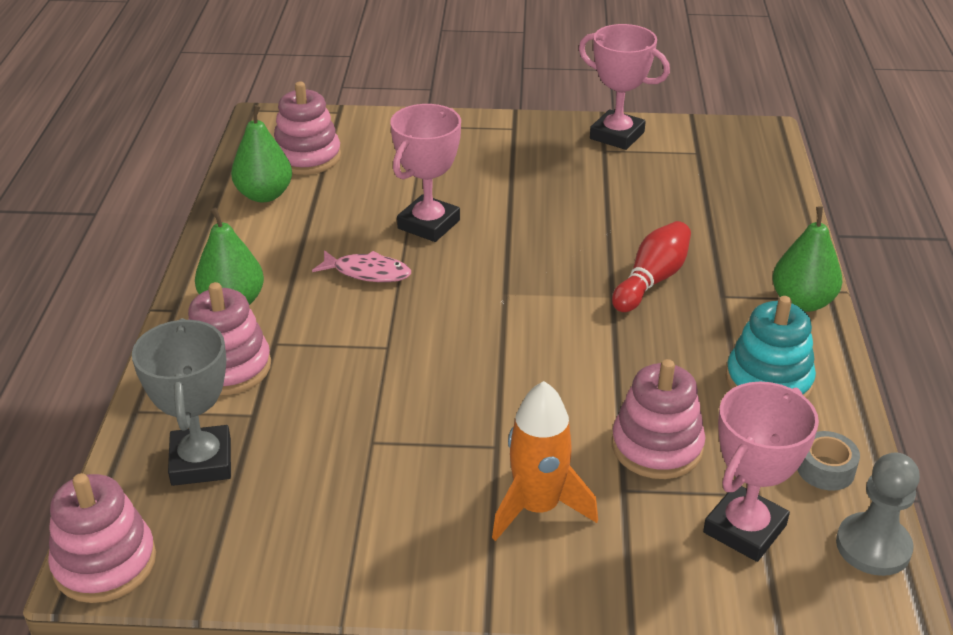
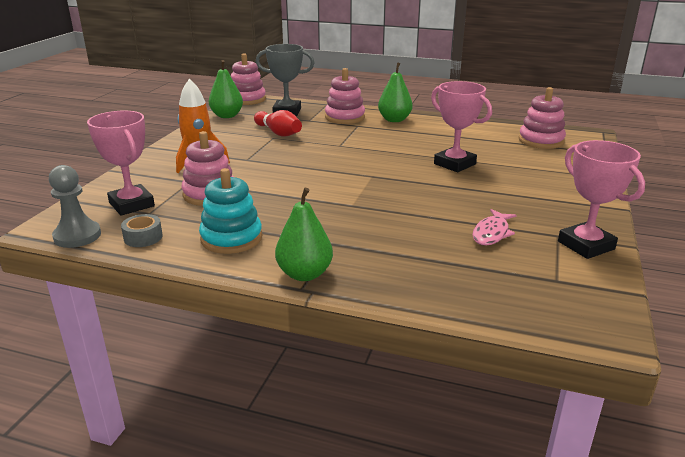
camera: 105 degrees right, 10 degrees down
(264, 195) = (496, 129): green pear -> green pear (227, 116)
(367, 272) = (408, 146): pink fish -> pink fish (491, 233)
(617, 135) = (586, 245): pink trophy -> pink trophy turned 75 degrees counterclockwise
(651, 280) = (363, 221): red bowling pin -> red bowling pin (278, 133)

